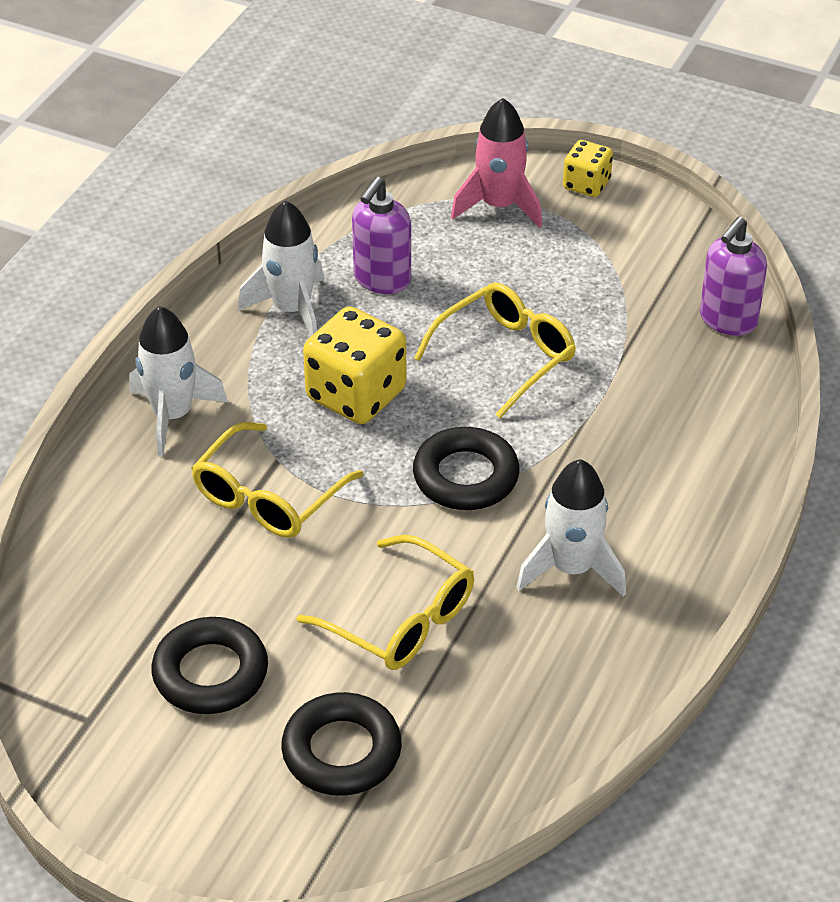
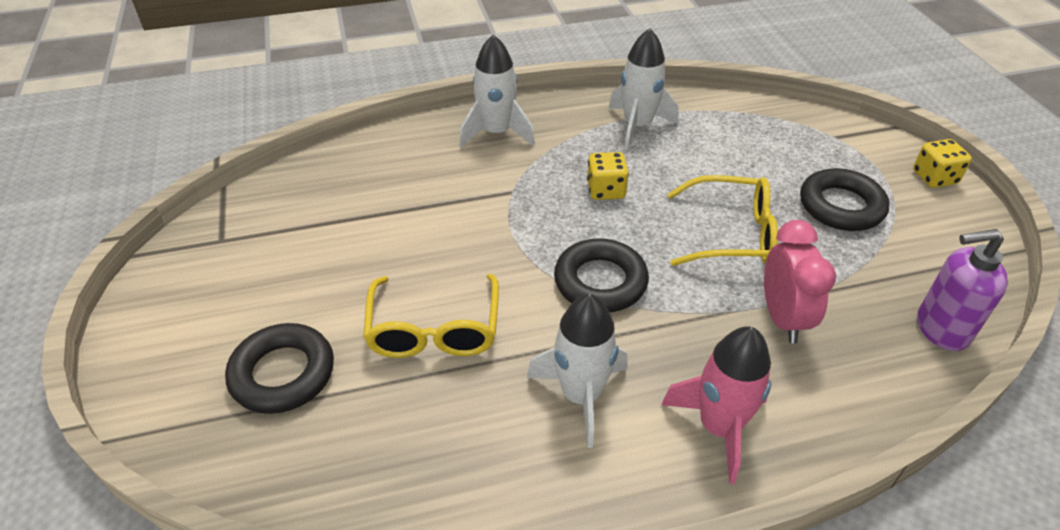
camera: 50 degrees right, 0 degrees up
(210, 673) = (303, 268): black ring -> black ring (841, 206)
(268, 497) = (476, 205): yellow glasses -> none
(356, 395) = (606, 190): yellow dice -> yellow dice, size x0.56
(382, 280) = (713, 144): purple soap dispenser -> none
(499, 206) = (849, 153): pink rocket -> pink rocket (719, 427)
(624, 396) = (782, 318): none -> pink clock

